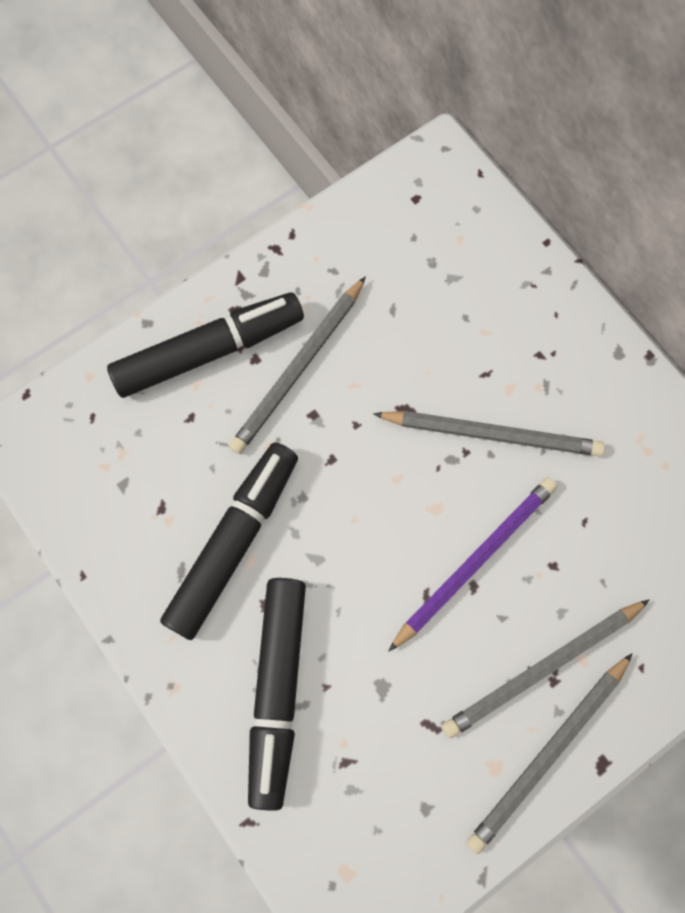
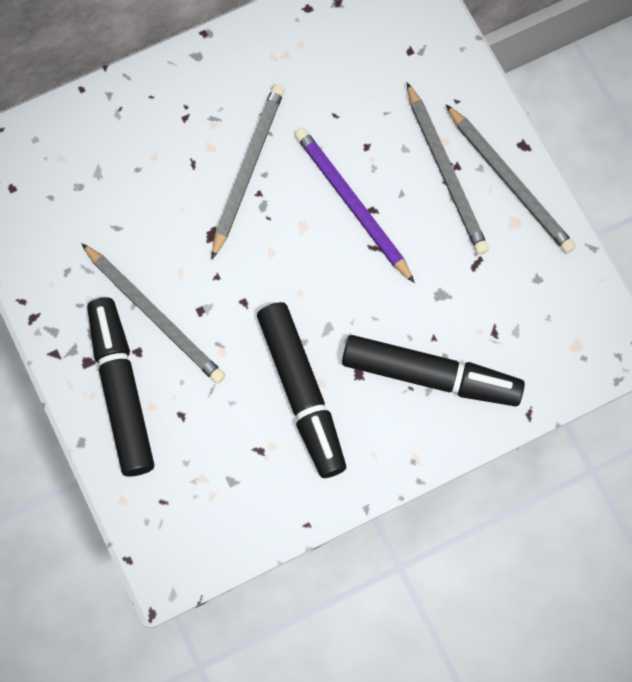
camera: 80 degrees left, 0 degrees up
(234, 543) = (302, 393): black marker -> black marker turned 150 degrees counterclockwise

